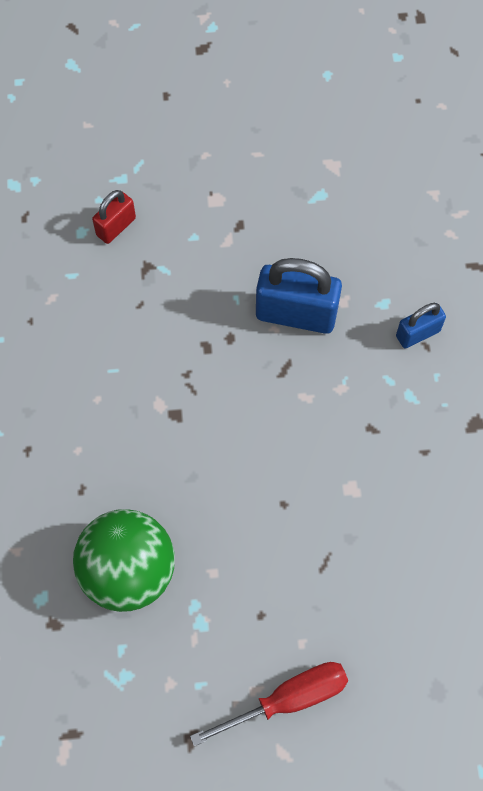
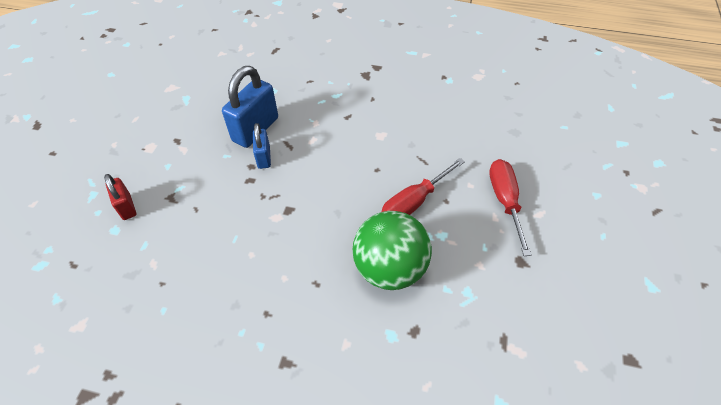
camera: 70 degrees left, 15 degrees down
(243, 572) = (414, 202): none -> red screwdriver
(418, 333) = (300, 82): blue padlock -> blue padlock (264, 157)

